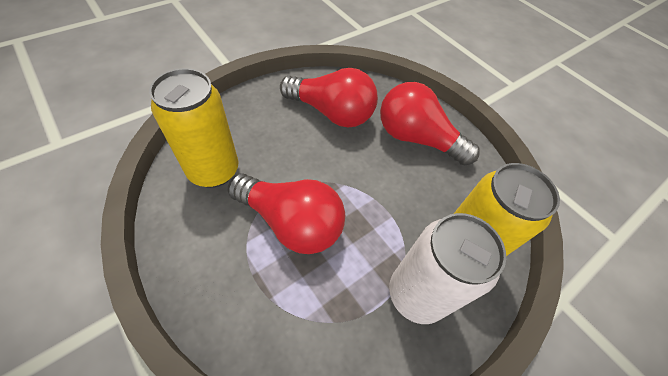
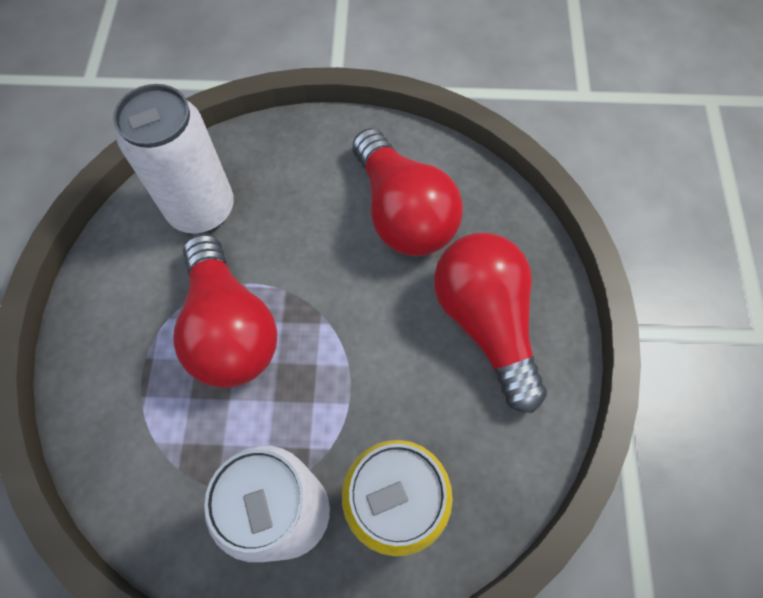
camera: 45 degrees right, 10 degrees up
(214, 170) = (202, 209): yellow can -> white can

